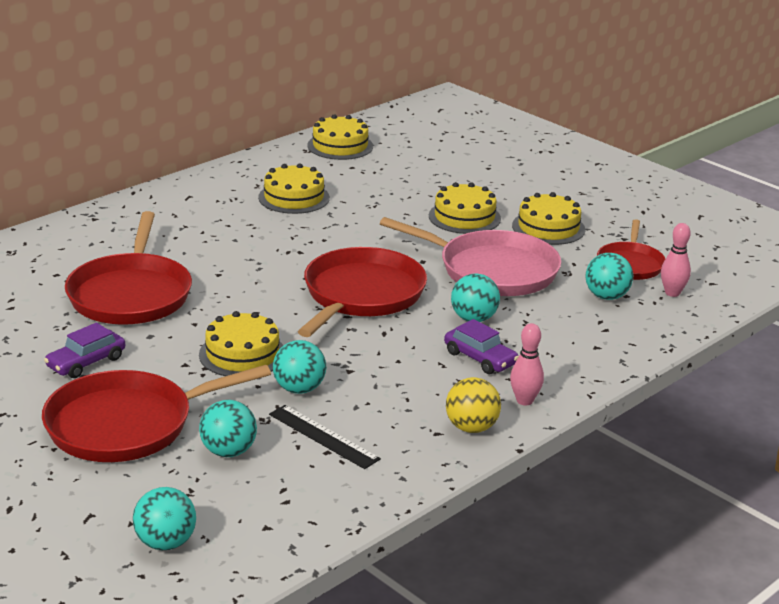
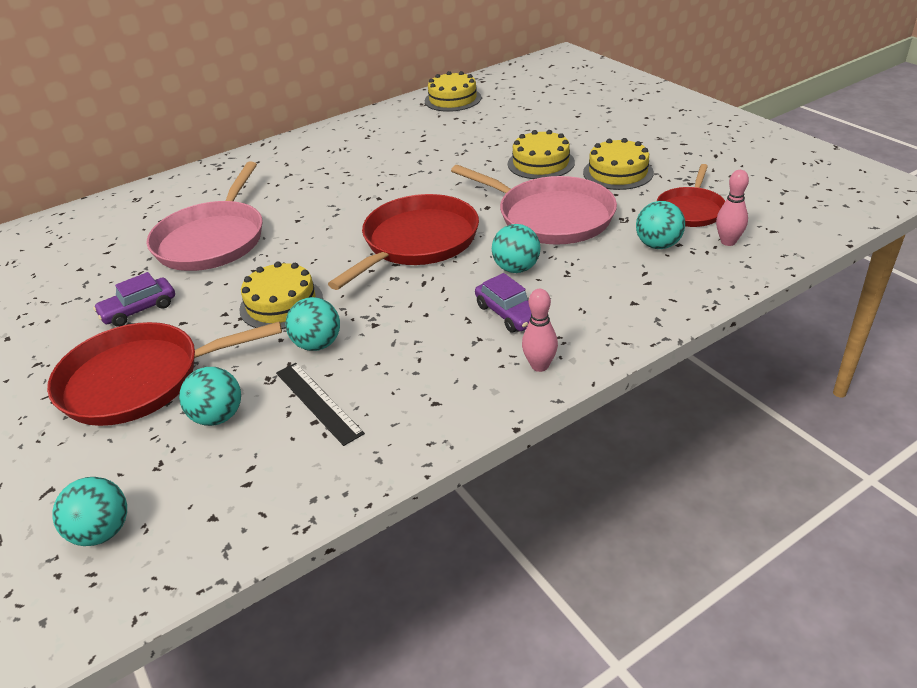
camera: 15 degrees right, 10 degrees up
(131, 294) = (212, 240): red pan -> pink pan
(294, 197) = (394, 146): yellow cake -> none
(471, 428) = (473, 398): yellow ball -> none

